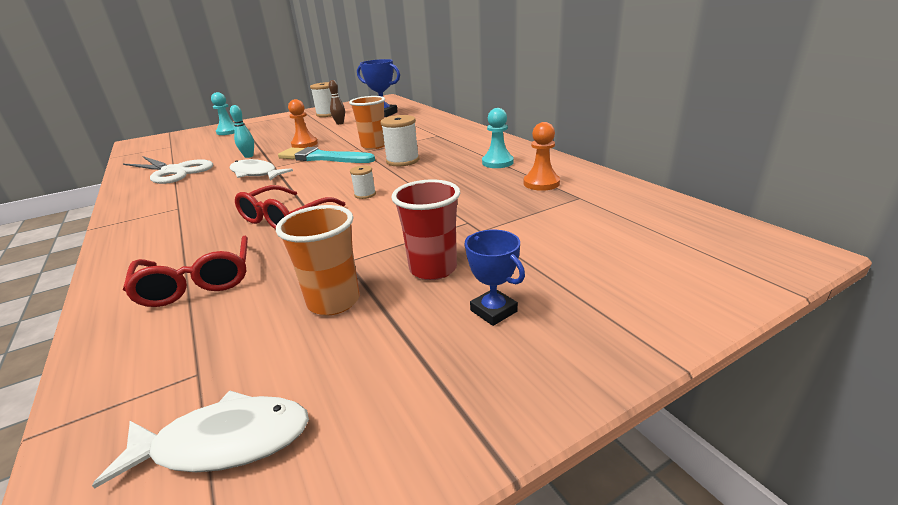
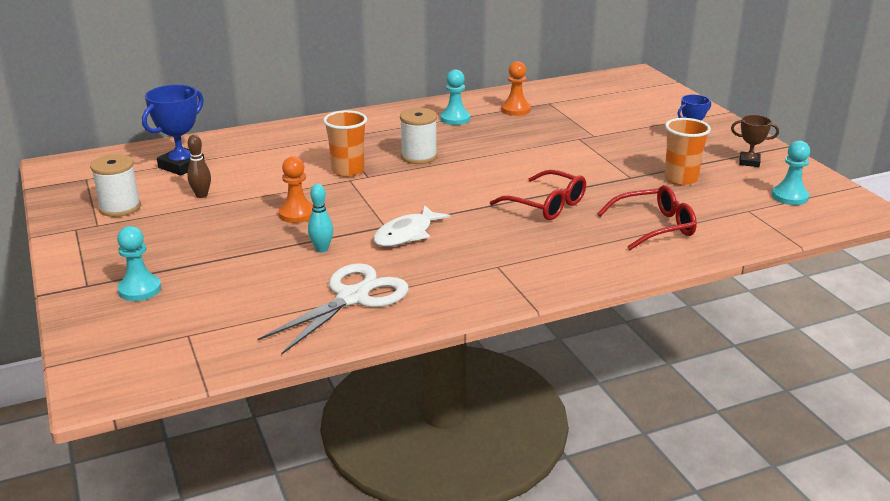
camera: 85 degrees left, 0 degrees up
(224, 442) = (789, 197): white fish -> turquoise pawn
(323, 158) = (373, 198): turquoise brush -> none
(365, 194) = (506, 173): white spool -> none
(401, 386) = (749, 162): none -> brown trophy
(433, 269) = (644, 152): red cup -> none

